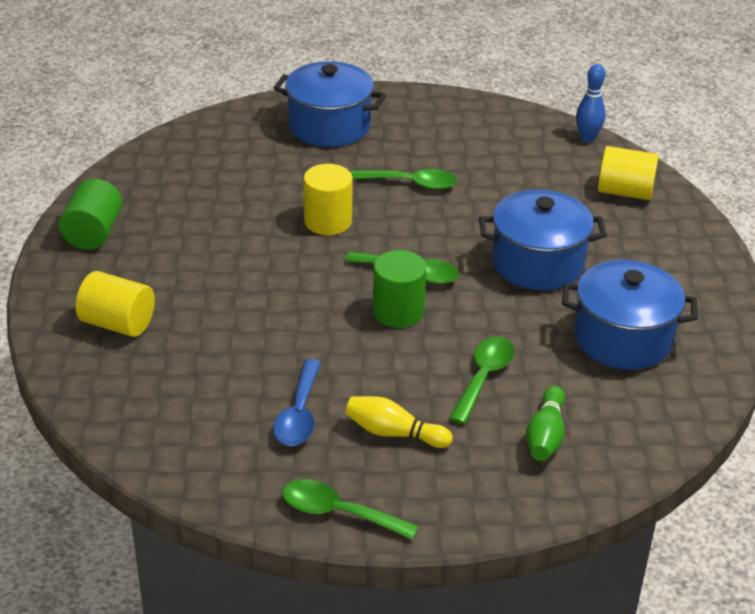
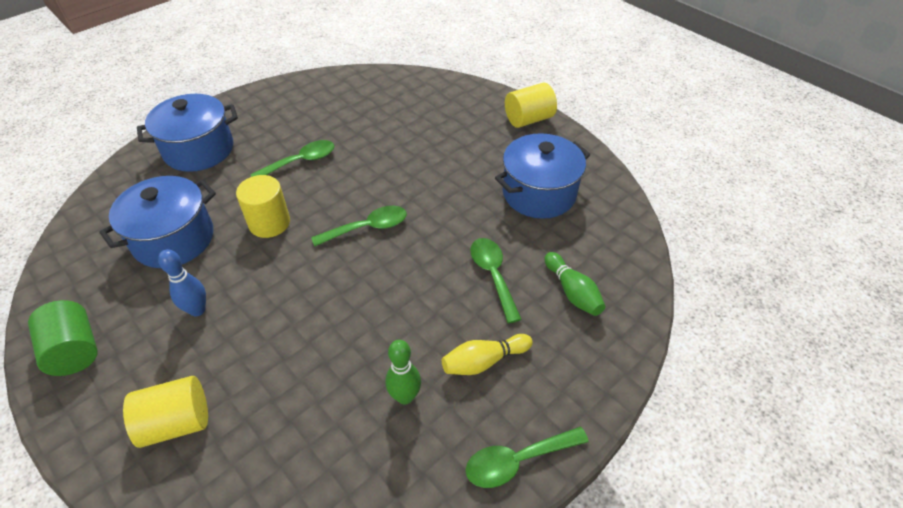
camera: 40 degrees left, 10 degrees up
(299, 414) = (405, 396): blue spoon -> green bowling pin
(398, 311) = (388, 262): green cylinder -> none
(538, 263) = (438, 172): blue pot -> blue pot (174, 239)
(587, 138) = (379, 74): blue bowling pin -> blue bowling pin (197, 310)
(625, 192) = (437, 97): yellow cylinder -> yellow cylinder (528, 119)

